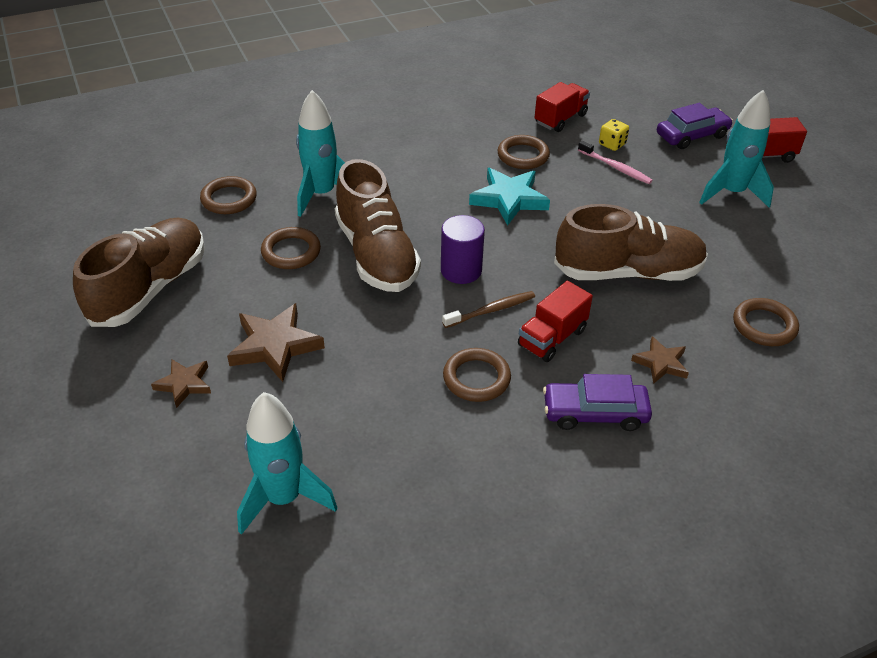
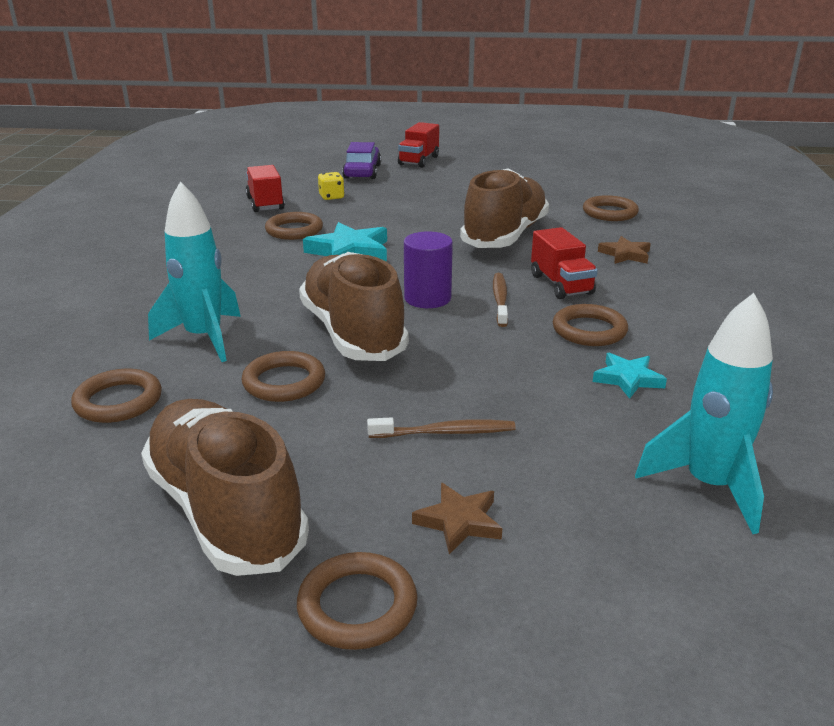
camera: 60 degrees left, 15 degrees down
(97, 369) = (357, 606): none -> brown ring
(275, 346) = (445, 432): brown star -> brown toothbrush
(376, 255) = (353, 333): brown shoe -> brown shoe turned 120 degrees counterclockwise
(409, 421) = (627, 379): none -> turquoise star
(595, 413) = (668, 293): purple car -> none
(615, 167) = (364, 204): pink toothbrush -> none
(731, 193) = (449, 180): turquoise rocket -> none

